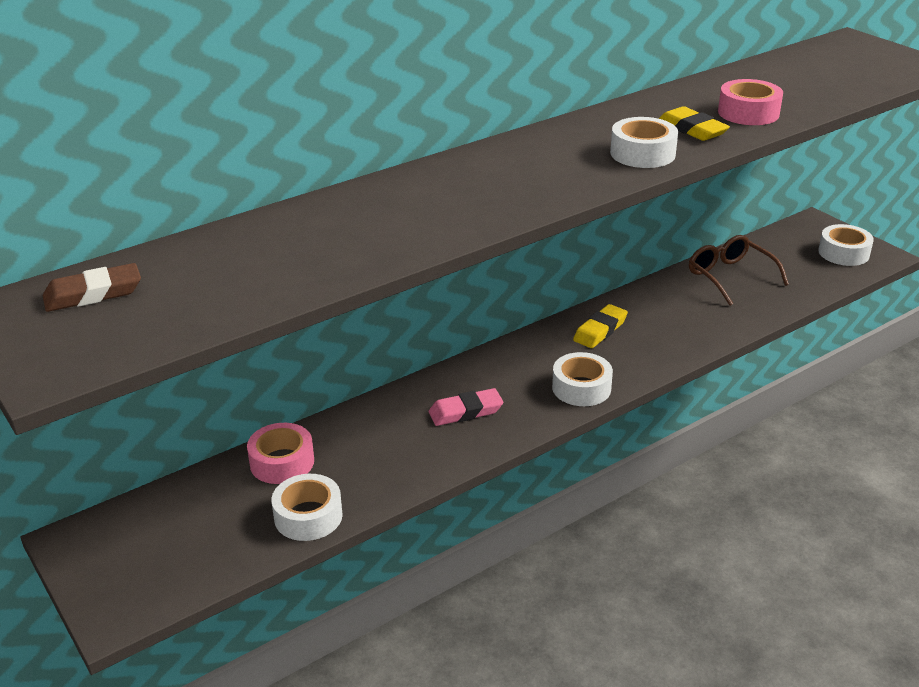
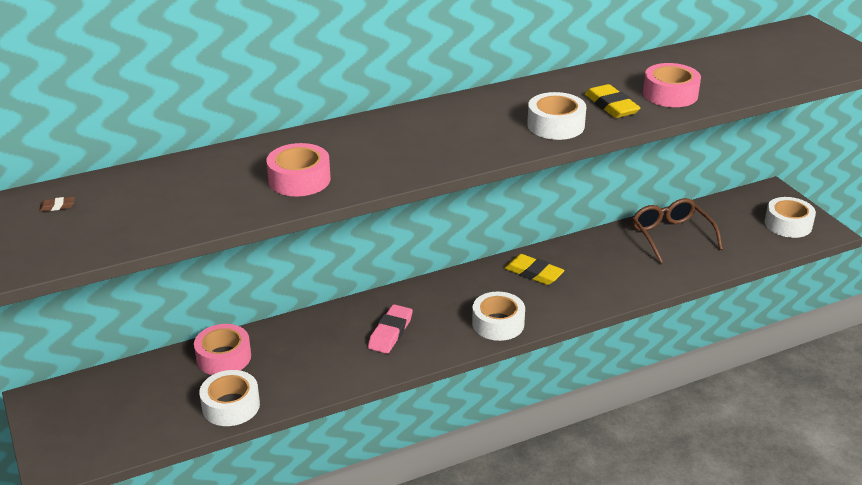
camera: 10 degrees right, 0 degrees up
(93, 294) = (57, 206): brown eraser -> brown eraser, size x0.45
(379, 236) = (299, 179): none -> pink tape
(465, 412) = (390, 332): pink eraser -> pink eraser turned 60 degrees counterclockwise
(600, 330) = (533, 273): yellow eraser -> yellow eraser turned 75 degrees clockwise

